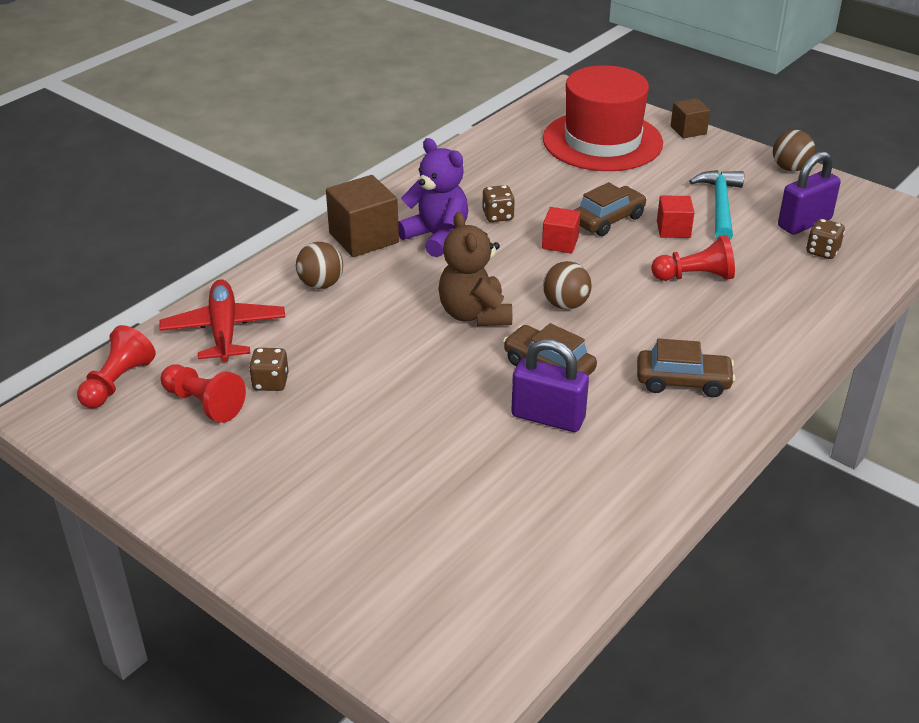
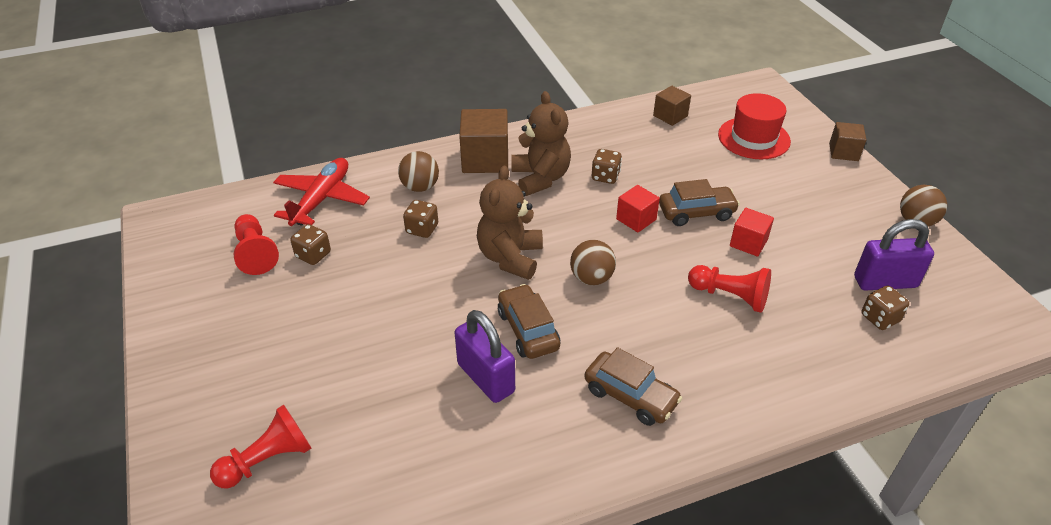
camera: 30 degrees right, 5 degrees up
(117, 382) = (219, 213): red pawn -> red pawn (268, 460)
(362, 320) = (422, 229): none -> brown dice
(436, 237) = (540, 178): purple teddy bear -> brown teddy bear
(509, 144) = (670, 116): none -> brown cube
(602, 141) = (753, 138): red hat -> red hat, size x0.63
(720, 205) = (813, 235): turquoise hammer -> none

